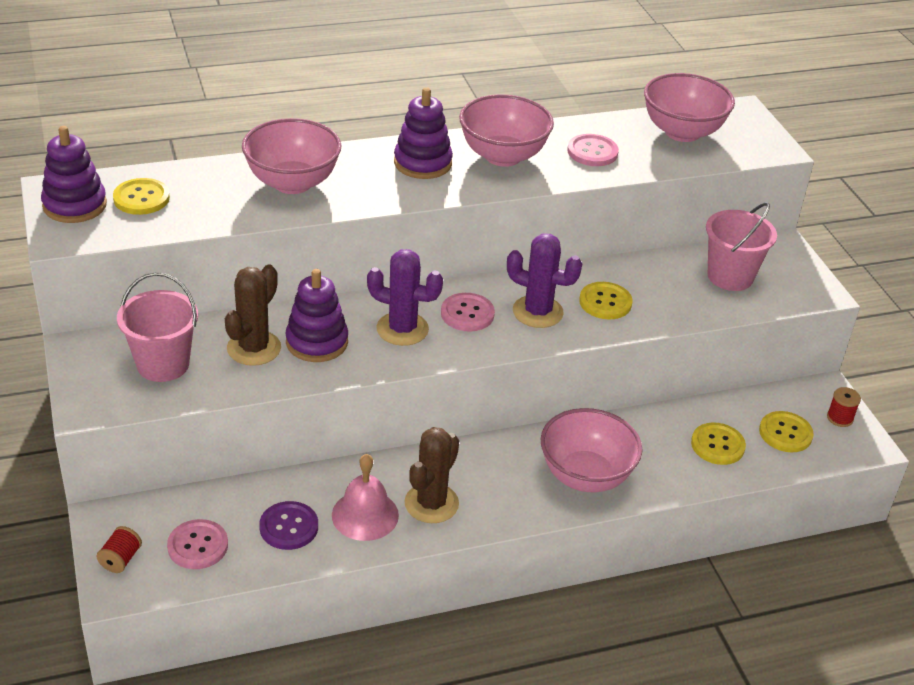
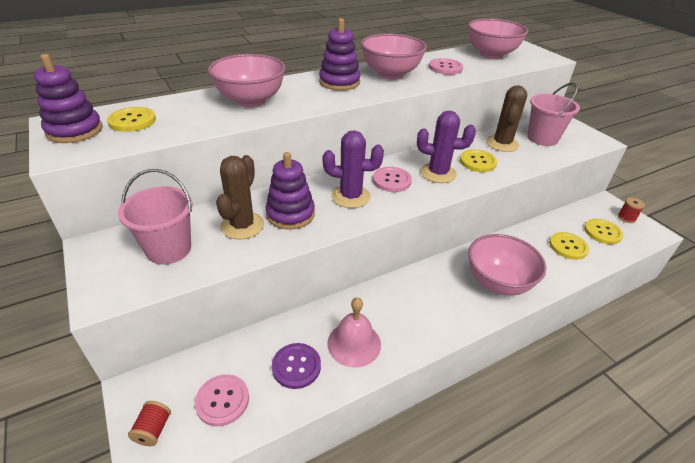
camera: 10 degrees left, 0 degrees up
(431, 503) = (400, 324): brown cactus -> brown cactus (502, 144)

